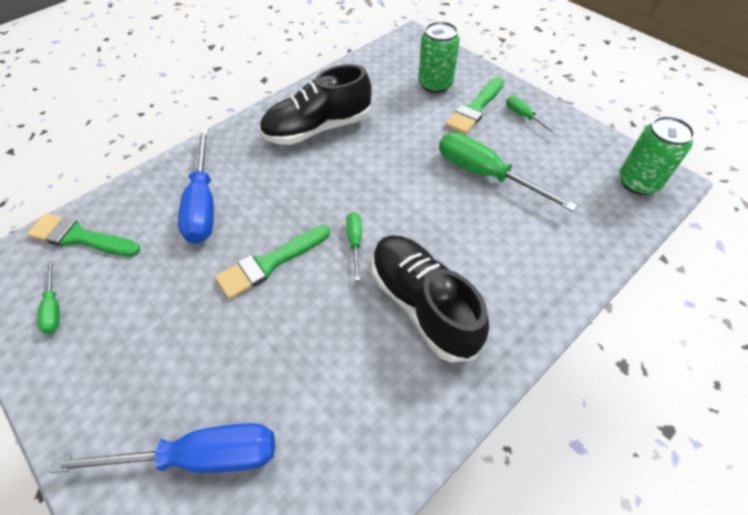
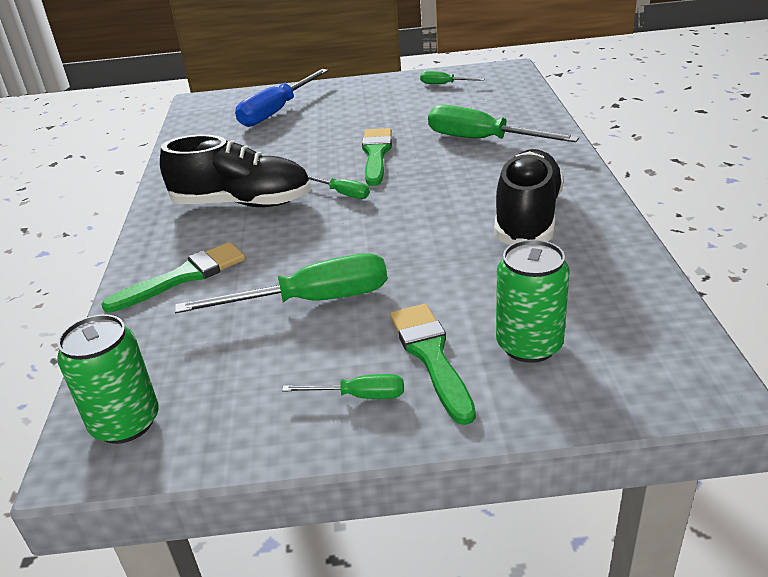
camera: 130 degrees right, 20 degrees down
(80, 237) = (504, 94): green brush -> green brush (184, 276)
(203, 204) = (482, 140): blue screwdriver -> green screwdriver

